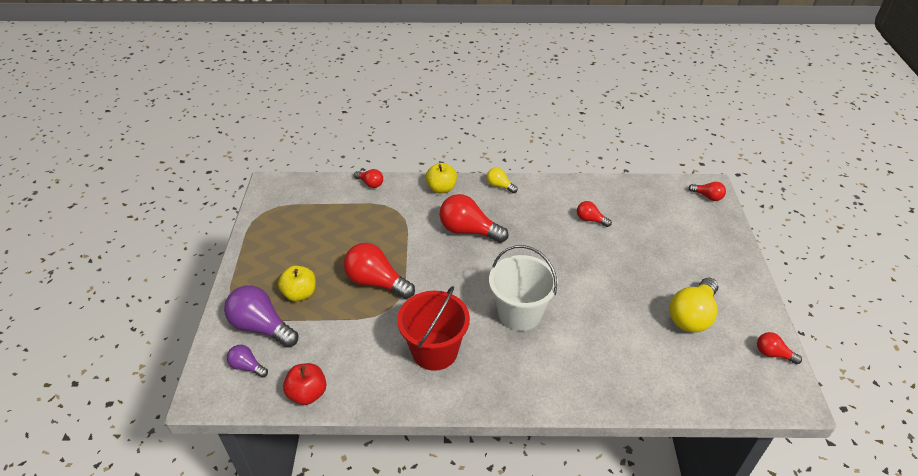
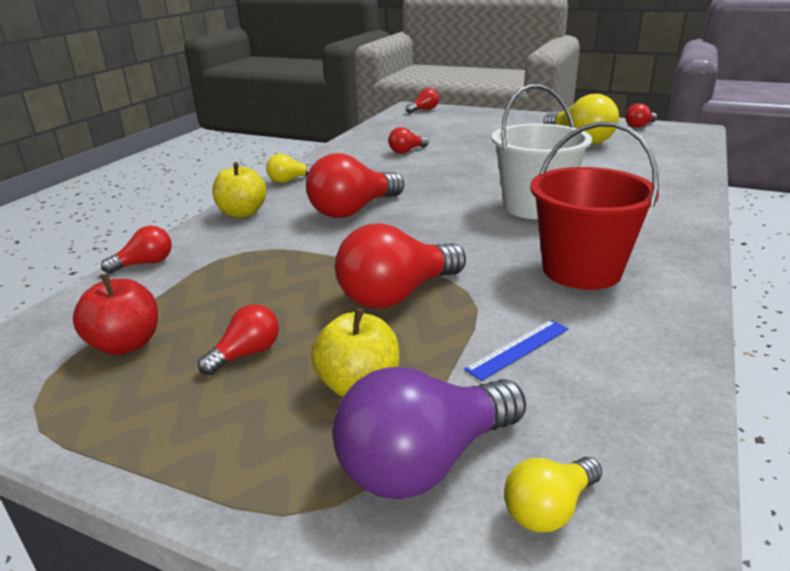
camera: 65 degrees left, 15 degrees down
(247, 366) = (549, 508): purple light bulb -> yellow light bulb
(307, 393) = (654, 416): red apple -> red apple (126, 344)
(310, 251) = (246, 354): none -> red light bulb
(344, 338) = (518, 349): none -> blue ruler

